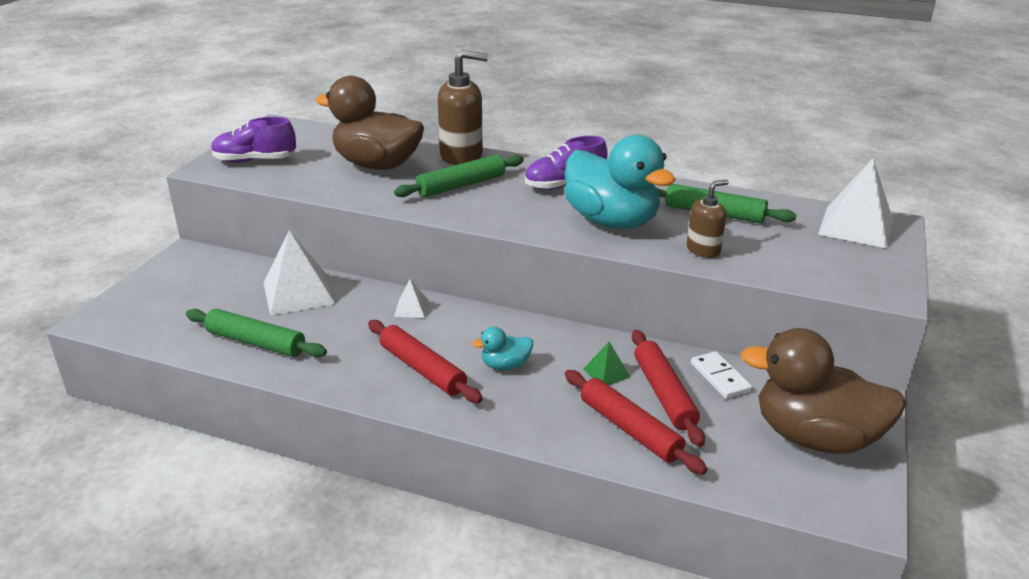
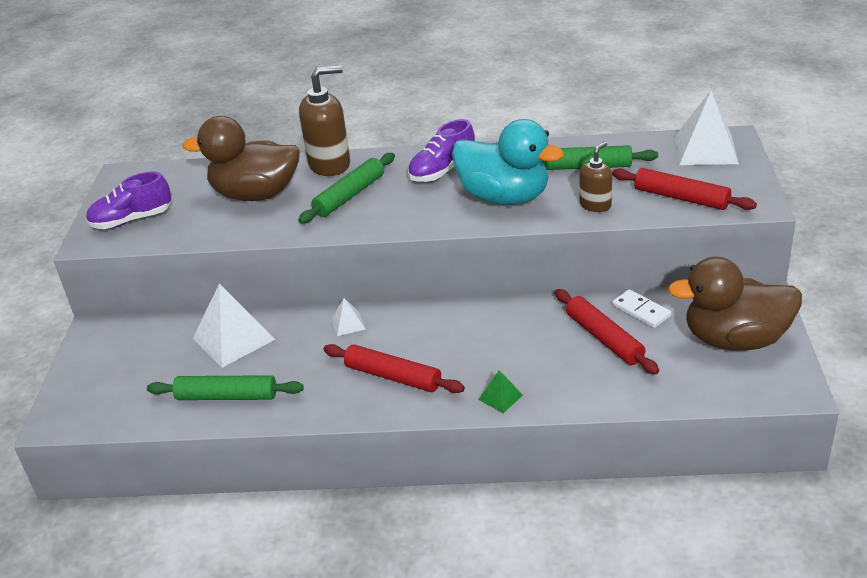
camera: 15 degrees left, 5 degrees up
(505, 365) = (462, 352): turquoise duck -> none
(606, 373) = (549, 334): green pyramid -> green pyramid (500, 397)
(630, 429) = (593, 376): red rolling pin -> red rolling pin (681, 197)

